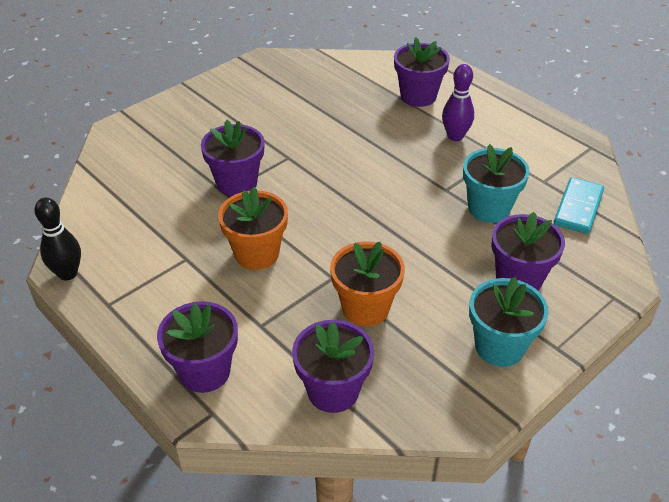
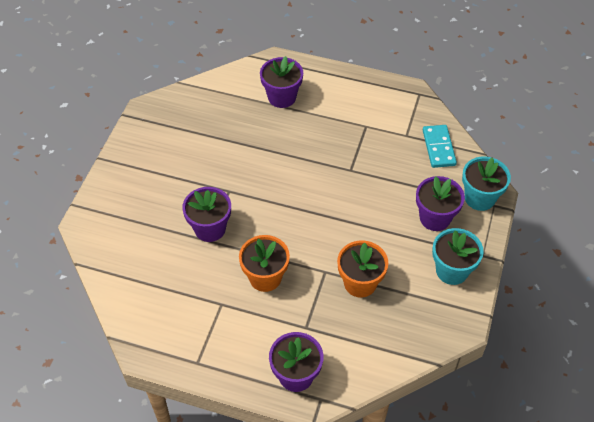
camera: 30 degrees left, 10 degrees up
(68, 273) = (151, 354): black bowling pin -> none
(333, 391) = (379, 348): purple flower pot -> none
(455, 136) = (329, 122): purple bowling pin -> none
(489, 208) = (386, 173): turquoise flower pot -> turquoise flower pot (480, 198)

